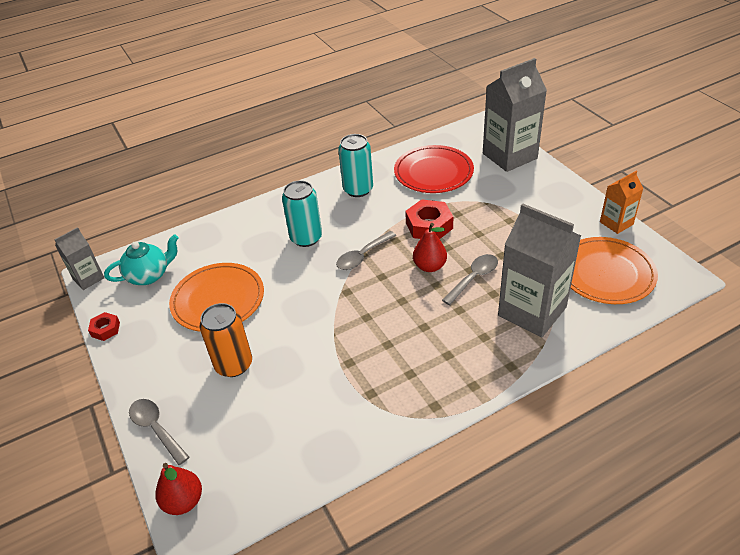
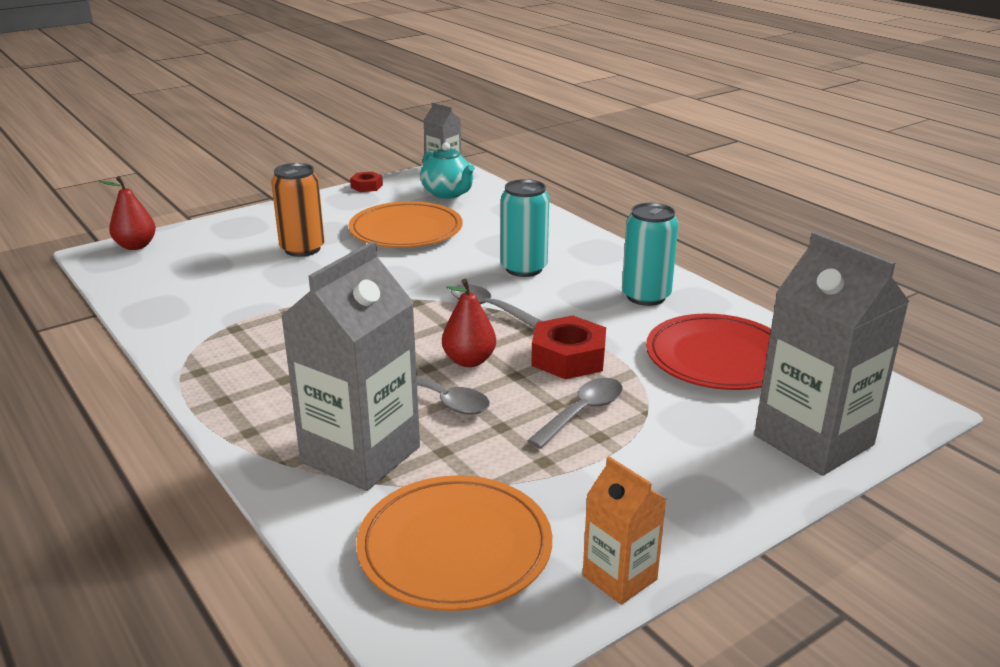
camera: 80 degrees right, 15 degrees down
(156, 429) = (227, 224): grey spoon -> grey spoon (582, 412)

